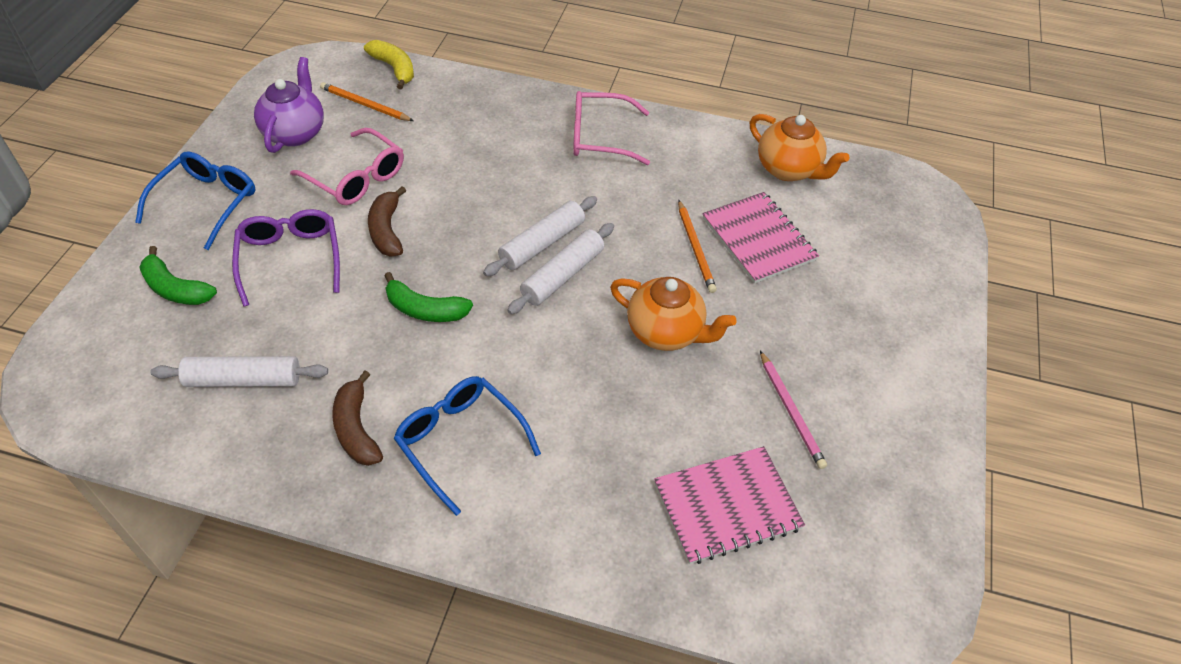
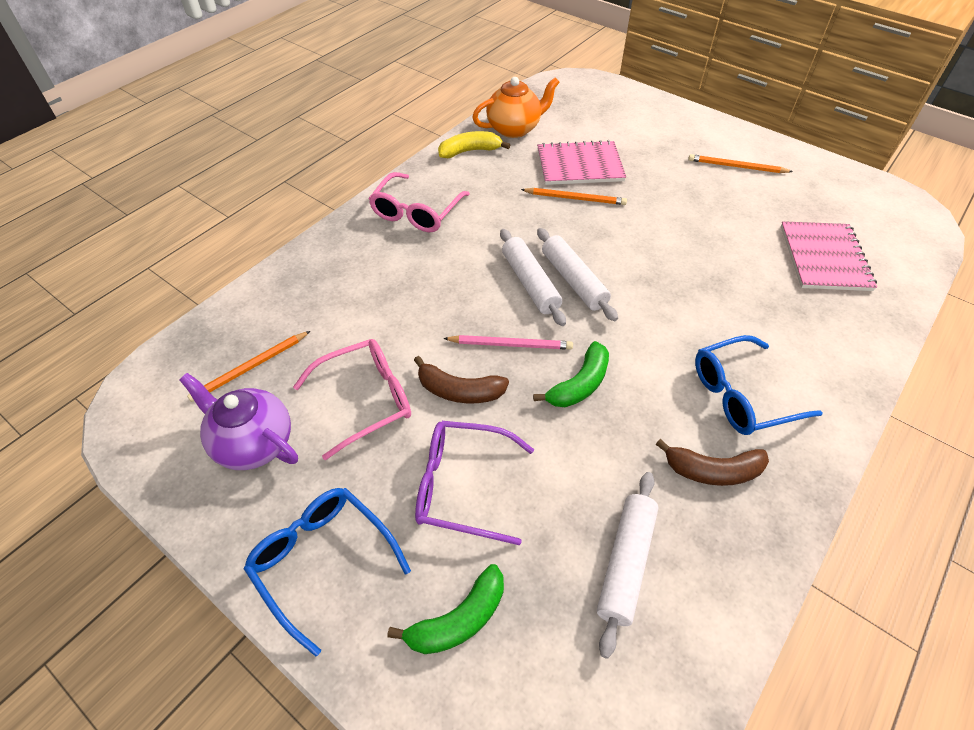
camera: 65 degrees left, 0 degrees up
(394, 69) = (208, 329): yellow banana -> yellow banana (470, 151)
(666, 332) = (657, 240): orange teapot -> none
(791, 411) = (747, 203): pink pencil -> pink pencil (510, 344)
(862, 390) = (736, 167): none -> orange pencil

